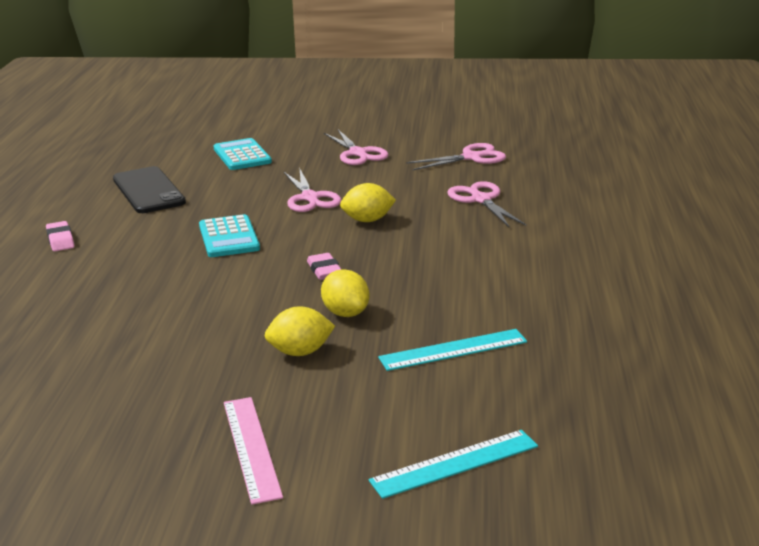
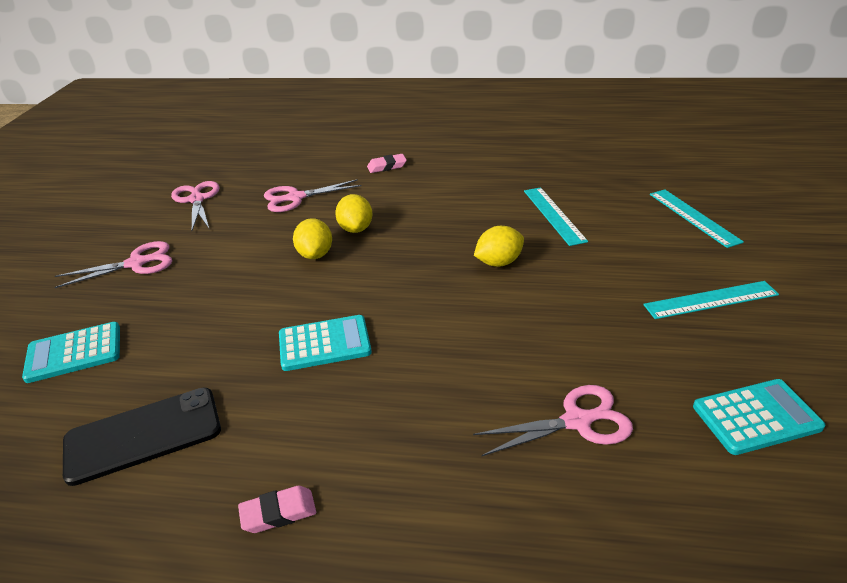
camera: 85 degrees left, 10 degrees up
(57, 446) = (756, 417): none -> turquoise calculator
(251, 448) = (711, 300): pink ruler -> turquoise ruler
(300, 352) = (566, 283): yellow lemon -> yellow lemon (356, 229)
(310, 198) = (243, 291): pink scissors -> pink scissors (577, 421)
(324, 270) = (417, 276): pink eraser -> pink eraser (387, 166)

